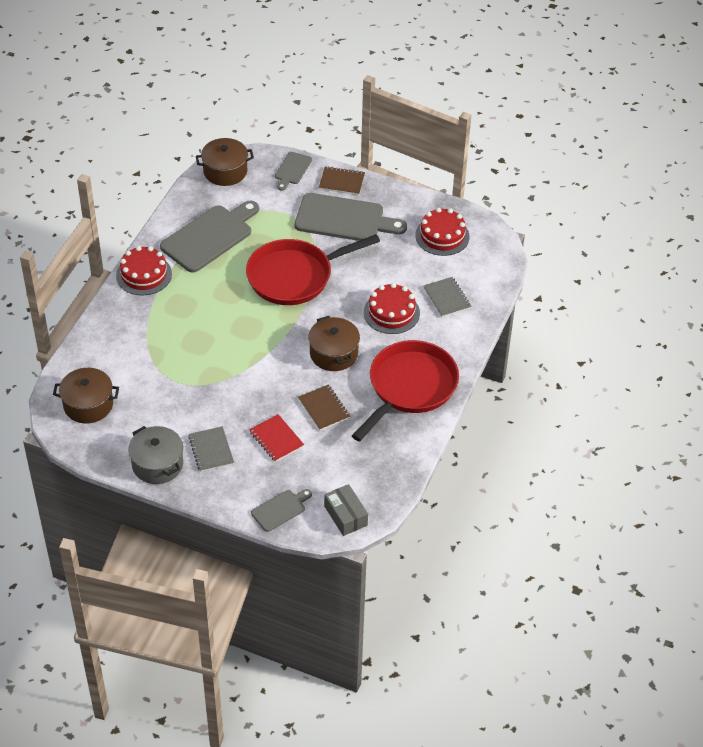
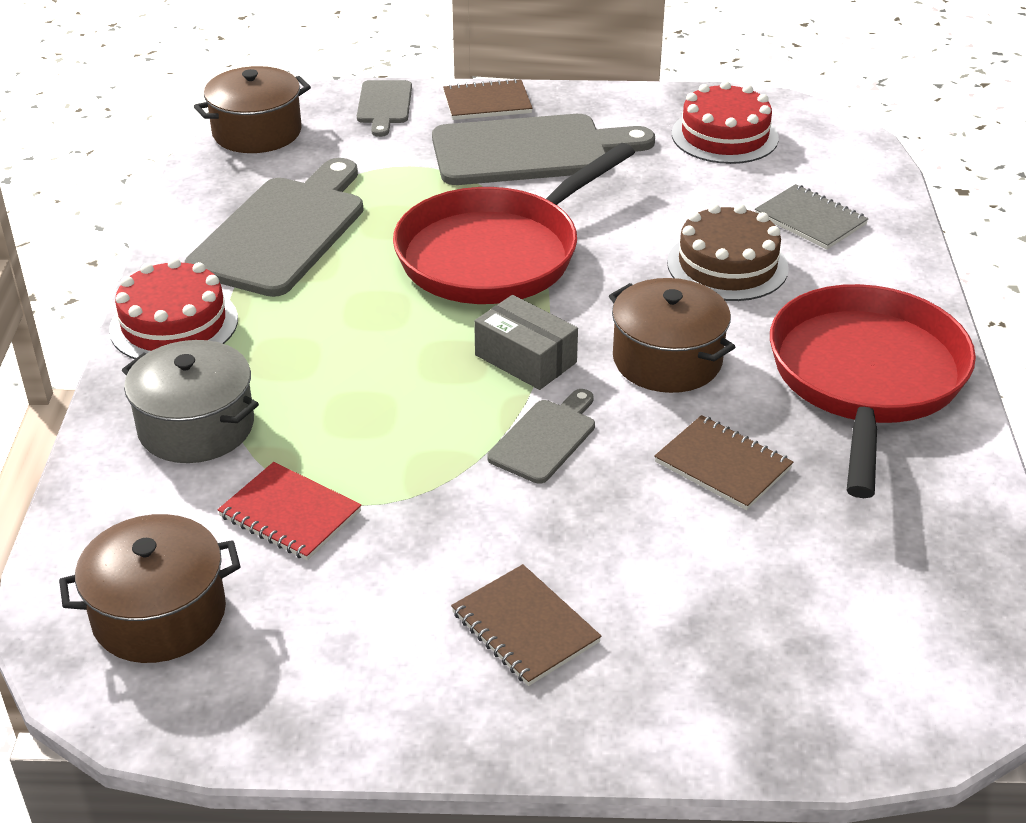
camera: 20 degrees left, 10 degrees down
(157, 464) = (409, 702): grey pot -> grey pot (196, 426)
(211, 450) = (525, 627): grey notebook -> brown notebook
(276, 439) = (662, 557): red notebook -> red notebook (290, 514)
(280, 509) = (782, 713): grey cutting board -> grey cutting board (545, 438)
(345, 516) = (944, 677): grey box -> grey box (525, 359)
(391, 312) = (727, 265): red cake -> brown cake

